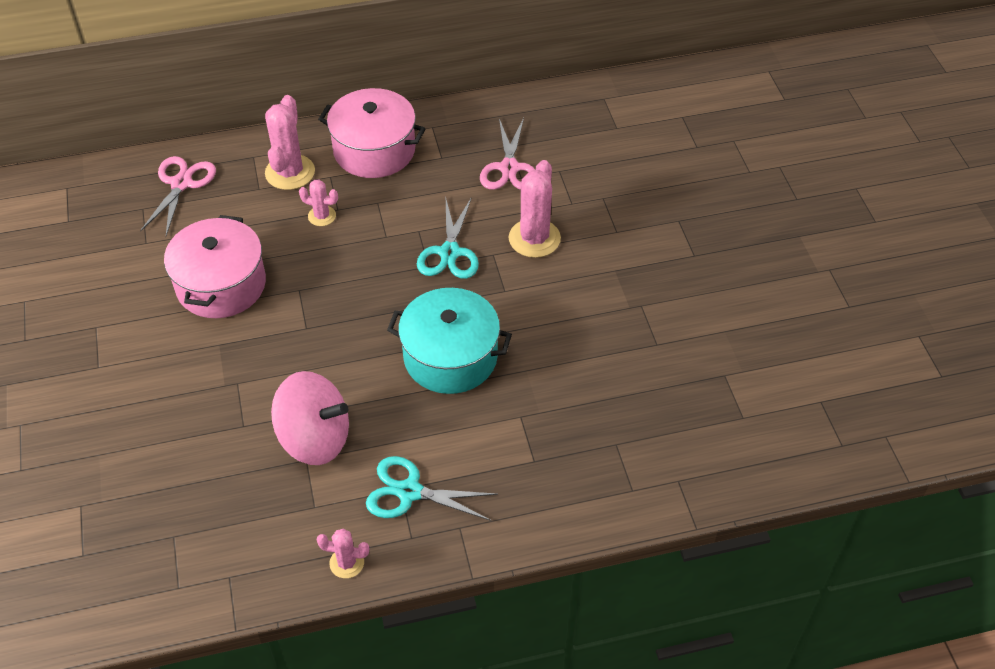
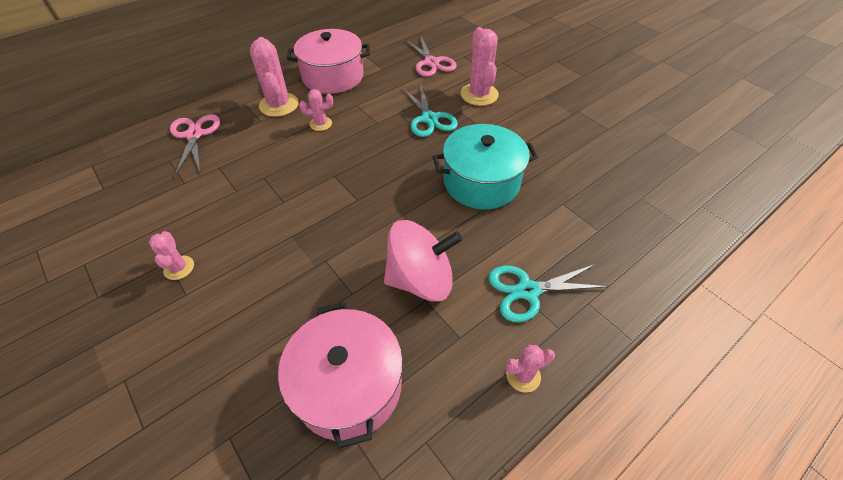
camera: 25 degrees left, 0 degrees up
(103, 338) = (179, 268): none -> pink cactus
(221, 285) = (267, 192): pink pot -> pink pot (348, 385)

